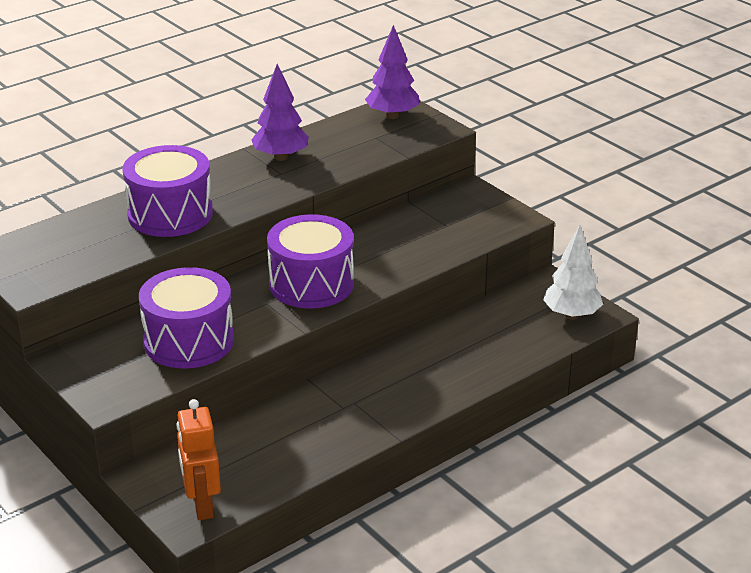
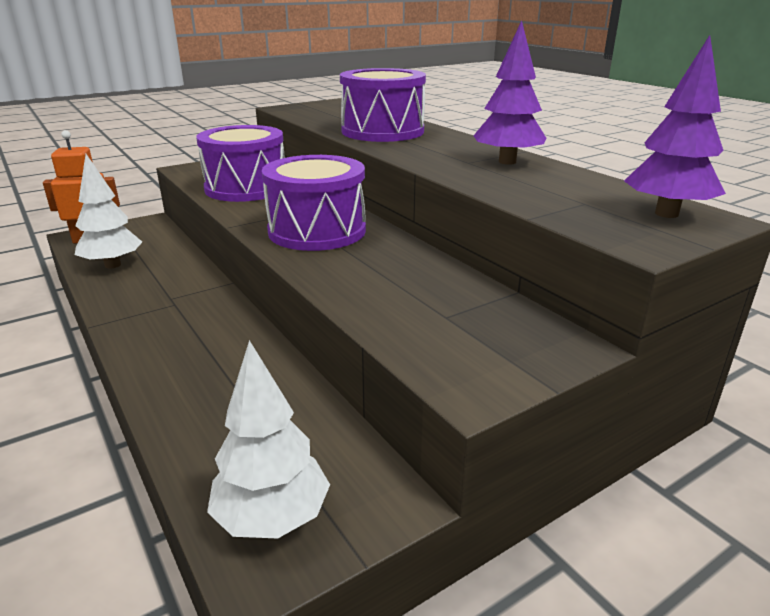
camera: 95 degrees right, 5 degrees down
(273, 465) = (113, 265): none -> white tree

